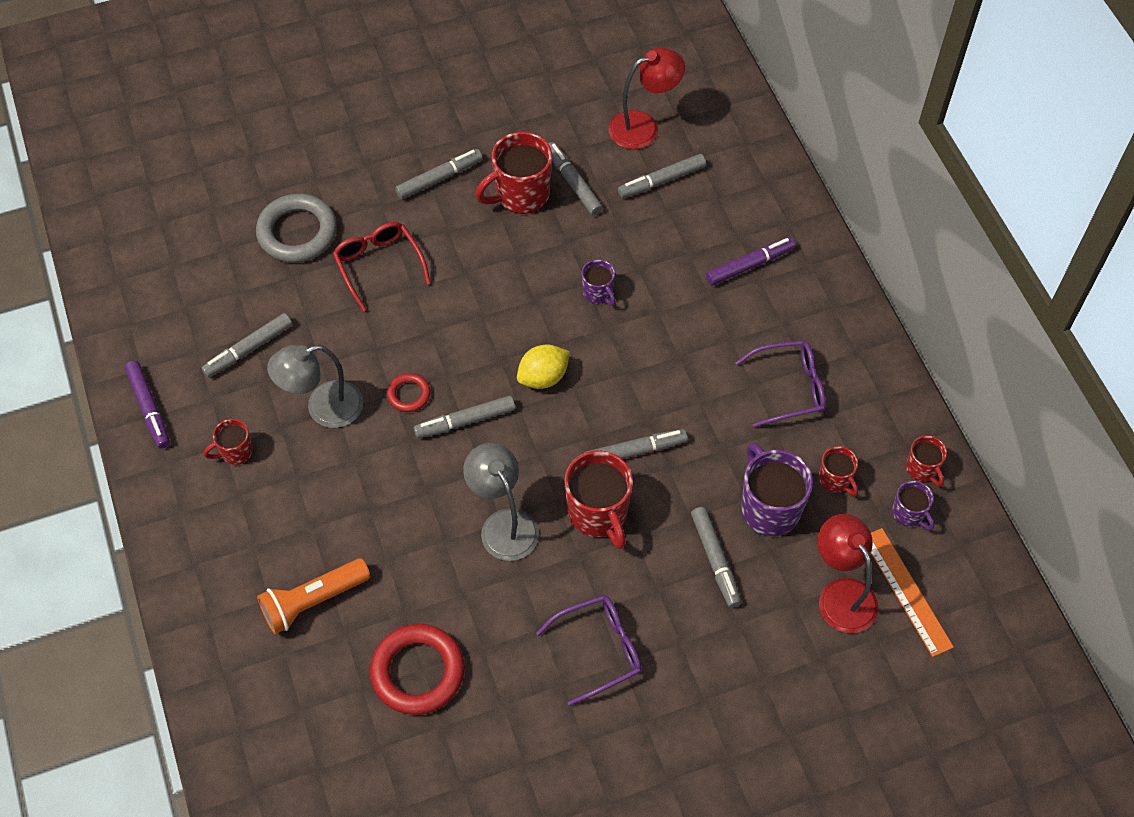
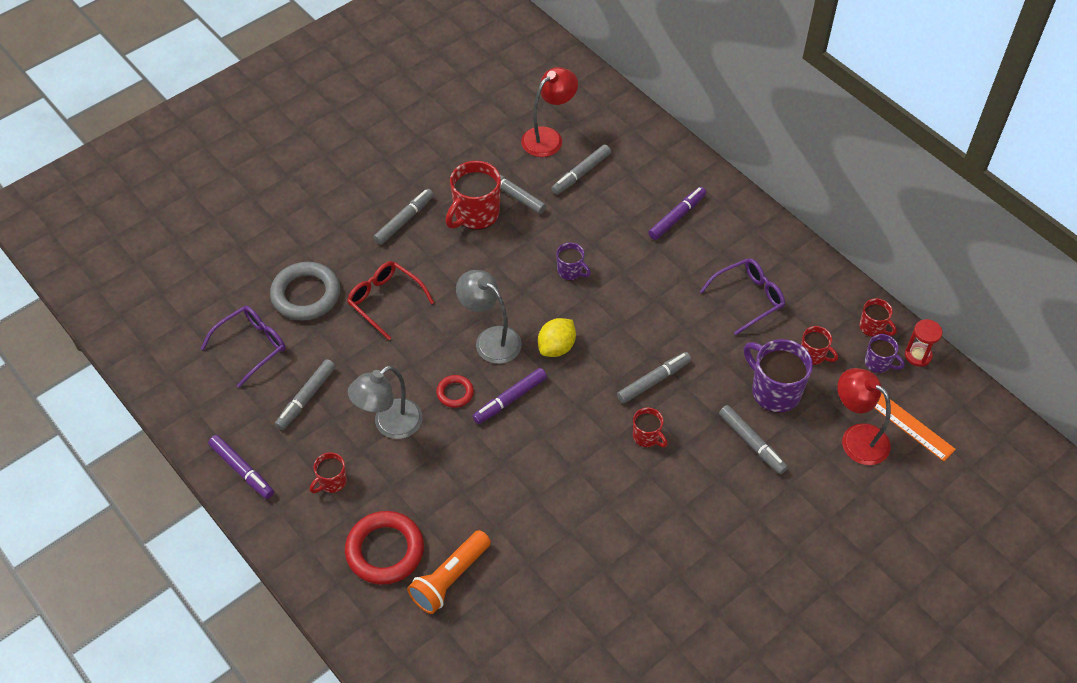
camera: 20 degrees left, 5 degrees down
(418, 672) = (560, 605): red ring -> red ring (385, 550)
(465, 421) = (510, 399): grey marker -> purple marker
(503, 524) = (576, 469): grey lamp -> grey lamp (490, 339)
(598, 513) = (647, 437): red mug -> red mug, size x0.54
(599, 650) = (695, 539): purple glasses -> purple glasses (251, 346)
(961, 520) = (918, 355): none -> red hourglass

